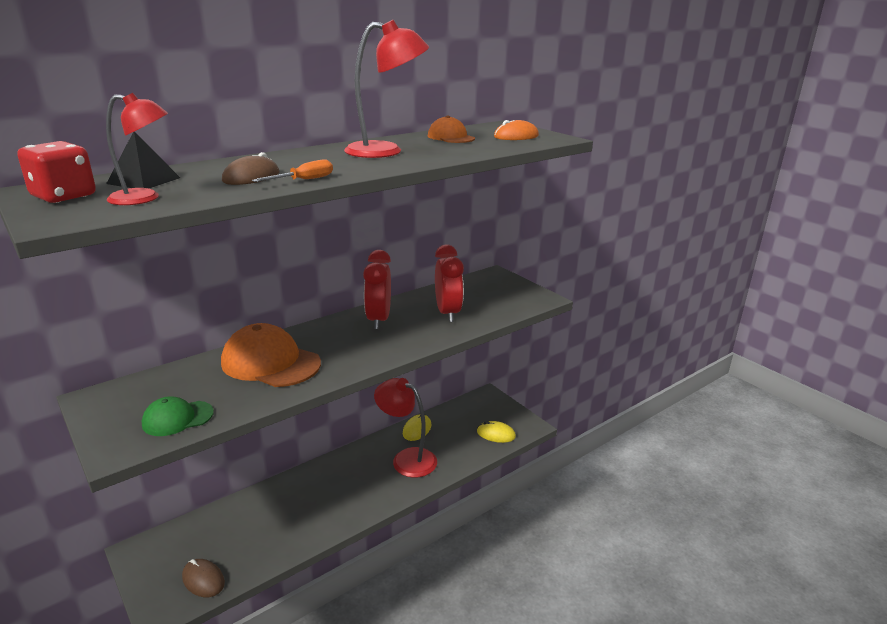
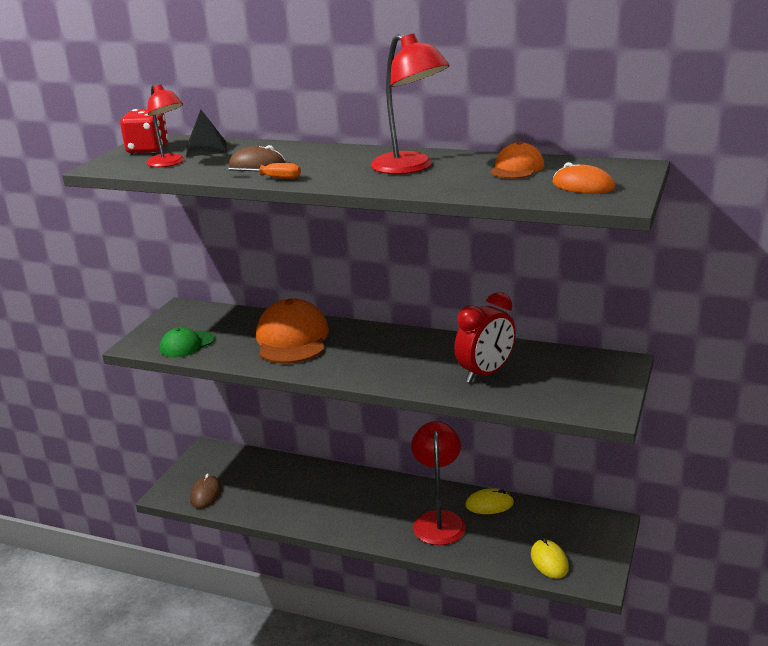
camera: 60 degrees right, 0 degrees up
(177, 418) = (187, 344): green cap -> green cap turned 75 degrees counterclockwise
(378, 320) = (421, 348): red clock -> none

